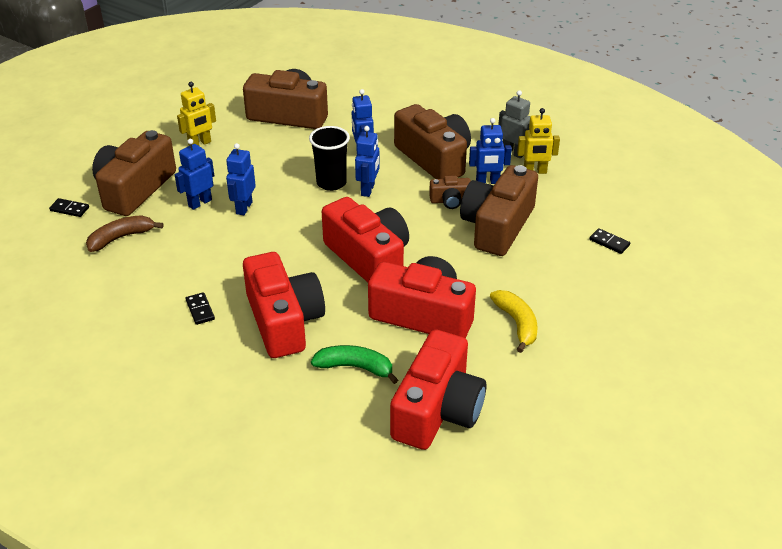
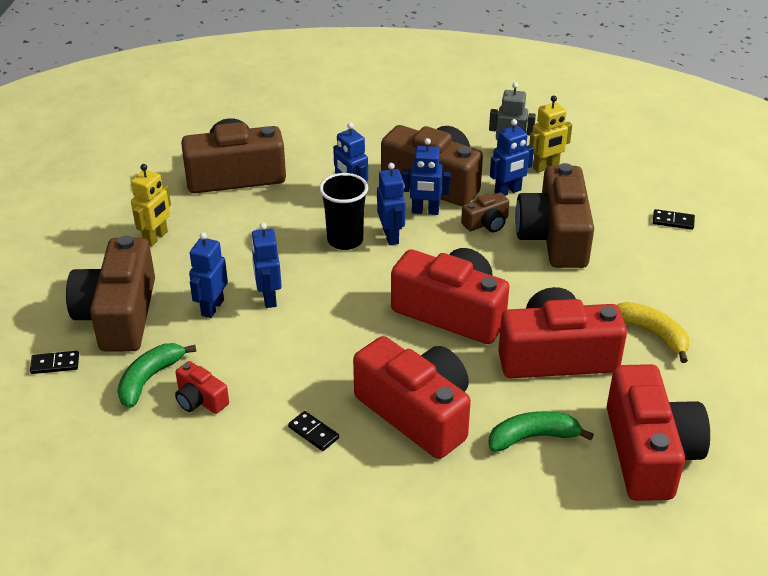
camera: 25 degrees left, 0 degrees up
(121, 238) = (149, 379): brown banana -> green banana
(142, 262) = (200, 399): none -> red camera
(409, 179) = (425, 211): none -> blue robot

